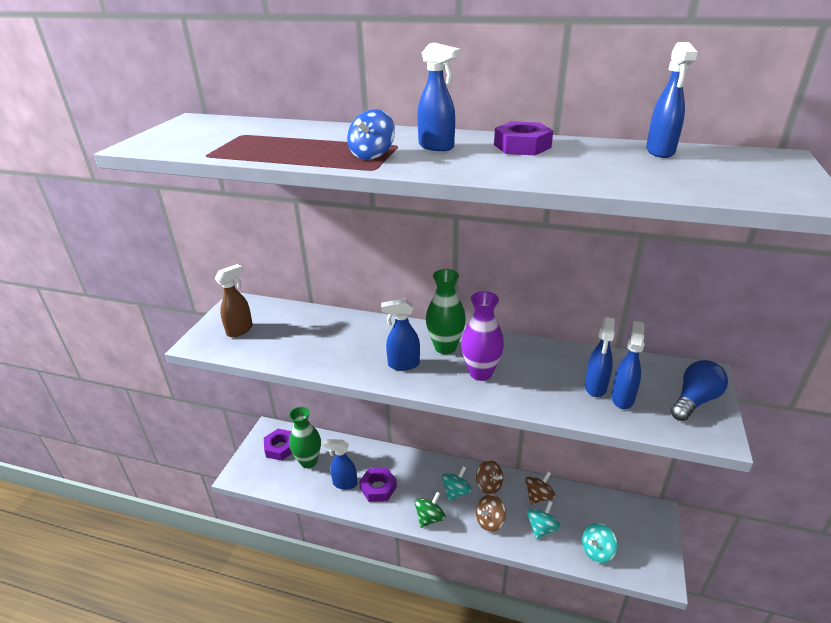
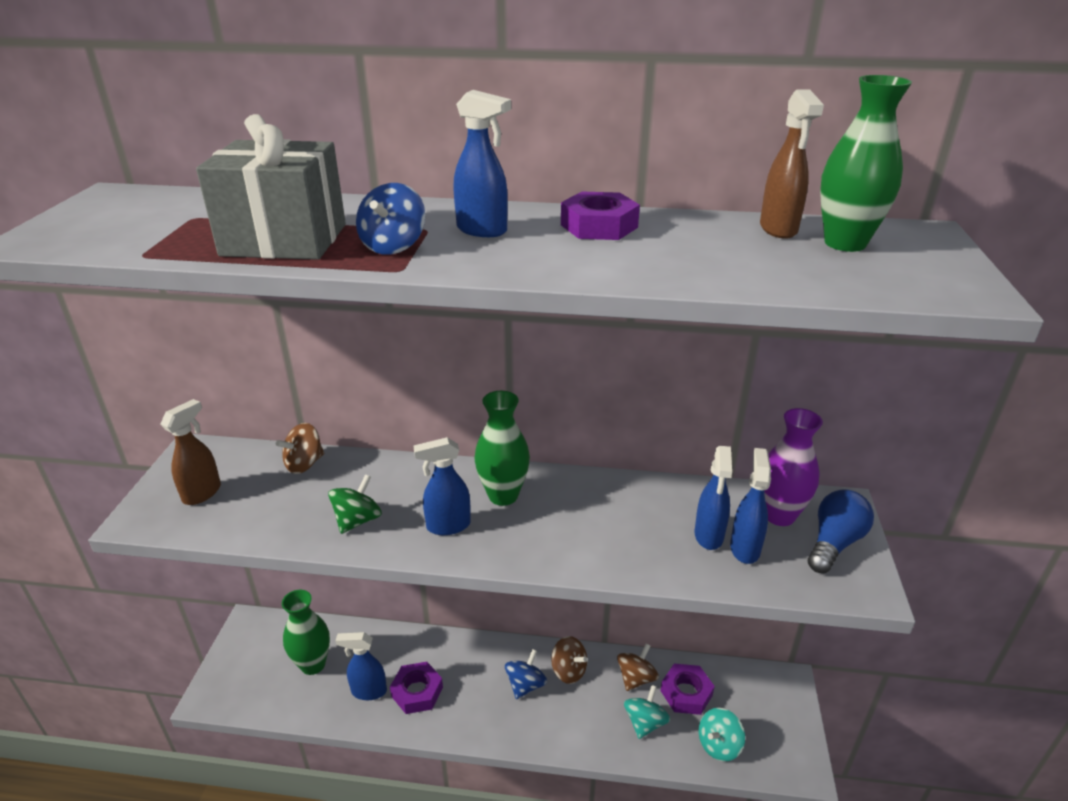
camera: 10 degrees left, 0 degrees up
(280, 447) = (269, 648): purple nut -> purple nut (686, 693)
(299, 149) = (284, 240): none -> grey gift
(430, 518) = (493, 727): green spinning top -> green spinning top (358, 520)
(456, 492) = (525, 685): turquoise spinning top -> blue spinning top
(480, 373) = (556, 529): purple vase -> purple vase (779, 515)
(490, 521) = (575, 721): brown spinning top -> brown spinning top (304, 464)
(660, 152) = (778, 229): blue spray bottle -> brown spray bottle
(711, 162) = (845, 243): none -> green vase

